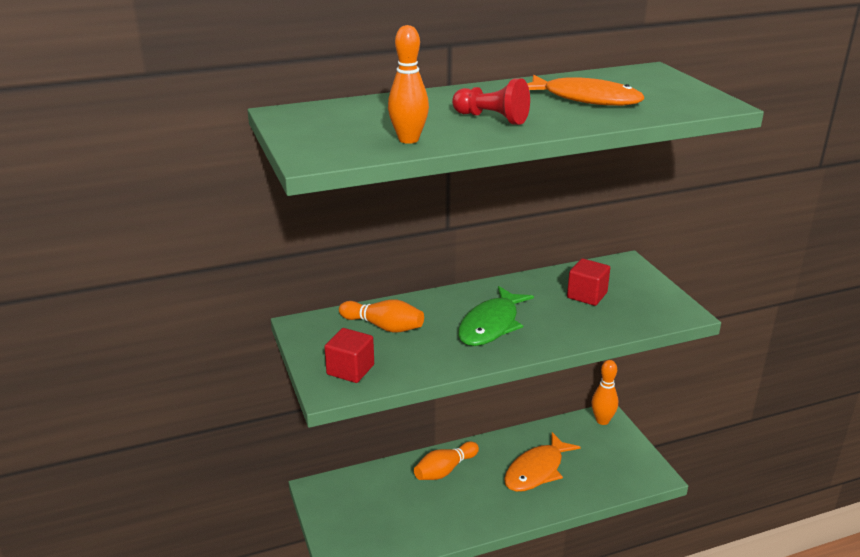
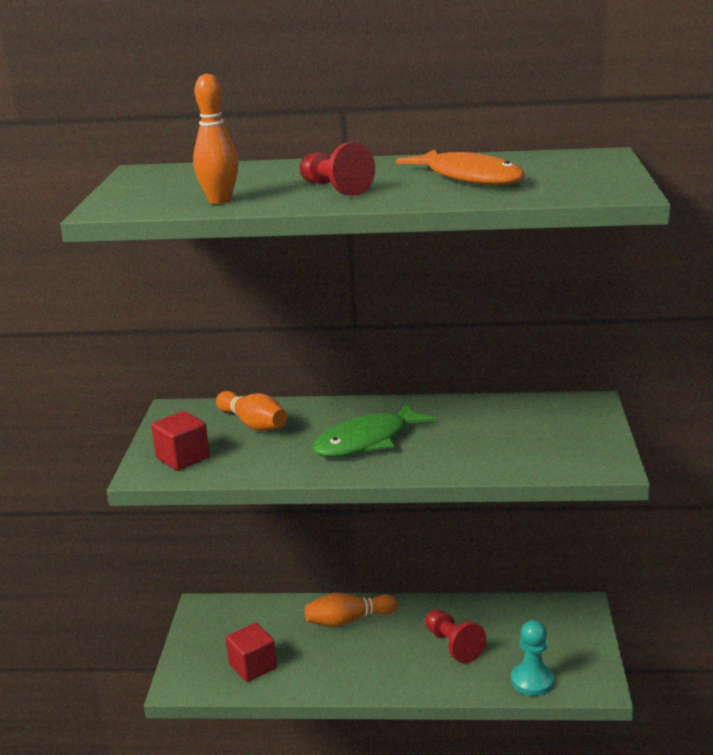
camera: 25 degrees right, 5 degrees down
(537, 470) = (453, 645): orange fish -> red pawn
(587, 295) = (507, 429): red cube -> red cube (253, 666)
(602, 420) = (573, 610): orange bowling pin -> none
(610, 483) = (532, 681): none -> turquoise pawn

